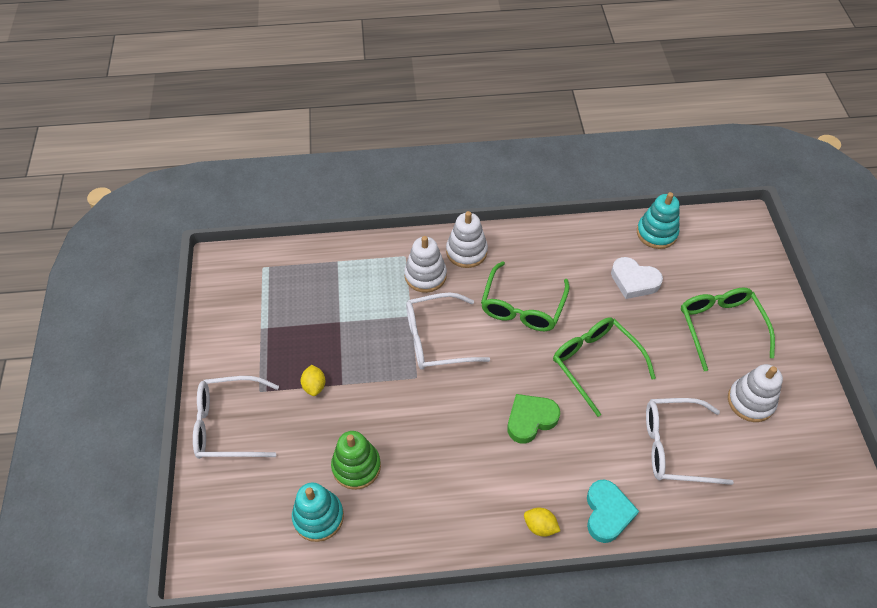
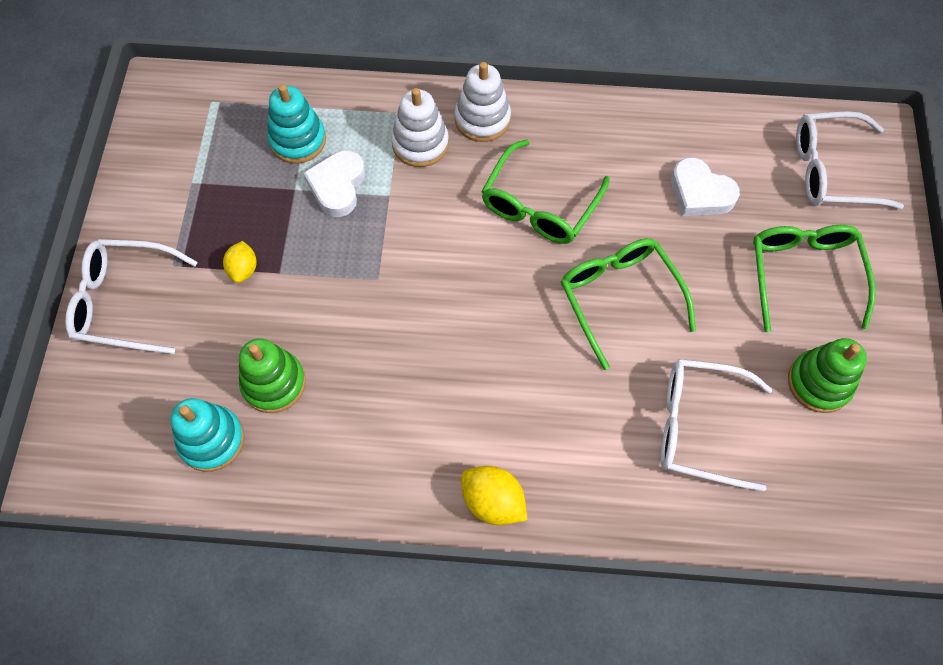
camera: 10 degrees right, 10 degrees up
(371, 315) = (337, 186): none -> white heart
(435, 339) = (414, 231): white glasses -> white glasses (830, 171)
(530, 419) = (514, 359): green heart -> none
(540, 526) = (493, 501): yellow lemon -> yellow lemon, size x1.50
(607, 513) = (585, 500): turquoise heart -> none
(656, 233) = (748, 131): turquoise stacking toy -> turquoise stacking toy (298, 140)
(750, 401) = (819, 383): white stacking toy -> green stacking toy

